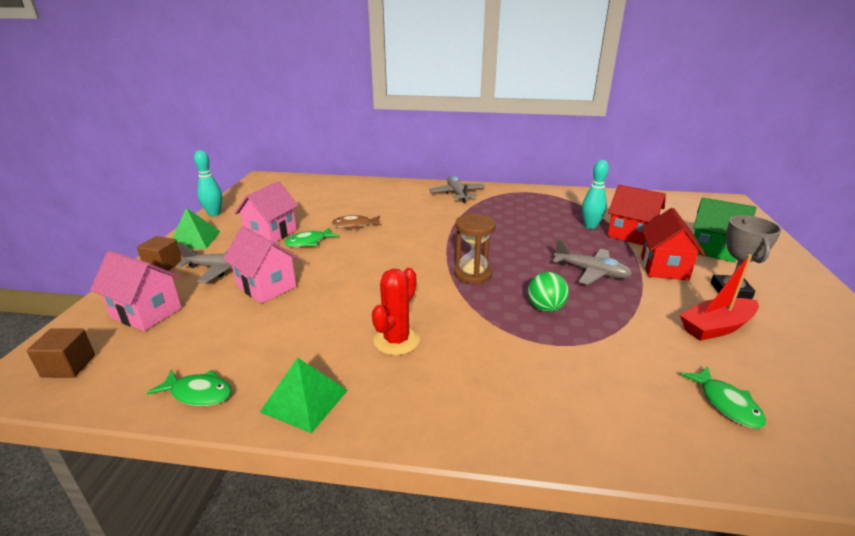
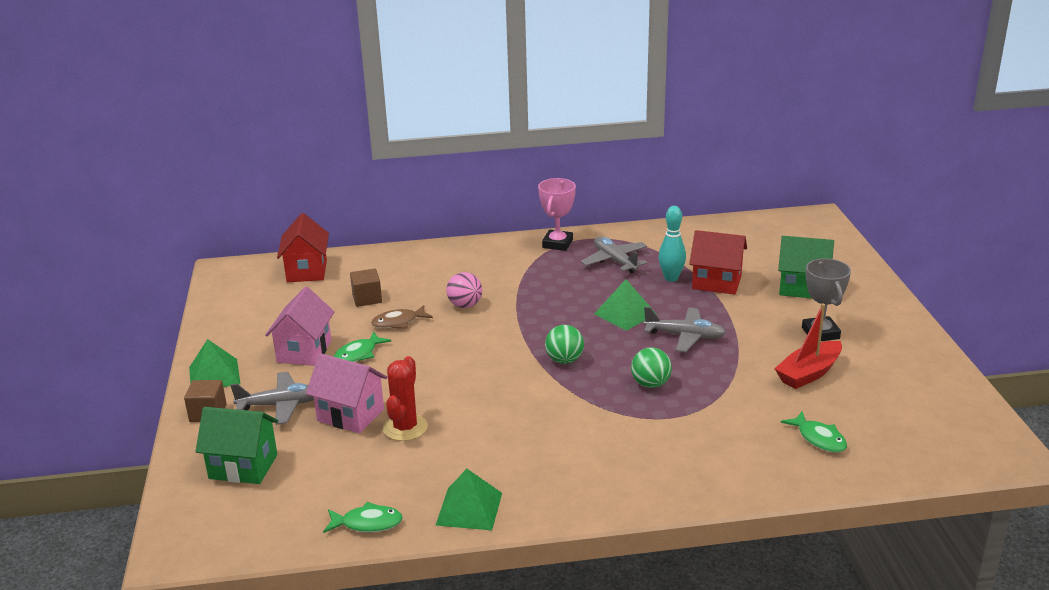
camera: 15 degrees left, 0 degrees up
(68, 366) = (216, 529): brown cube -> brown cube (367, 298)
(146, 313) = (243, 467): pink house -> green house
(214, 214) = (206, 336): turquoise bowling pin -> none
(396, 340) = (522, 442): red cactus -> red cactus (405, 428)
(412, 221) = (465, 305): none -> pink ball
(457, 194) = (500, 256): grey plane -> grey plane (615, 261)
(472, 274) = (564, 360): brown hourglass -> green ball
(505, 192) = (557, 244): none -> pink trophy
(541, 246) = (625, 314): none -> green pyramid
(663, 268) = (756, 318): red house -> red house (306, 271)

